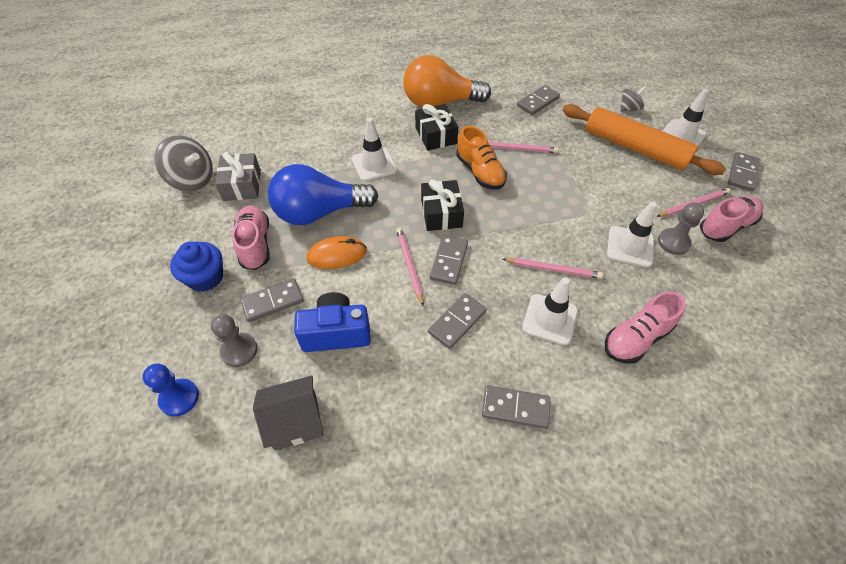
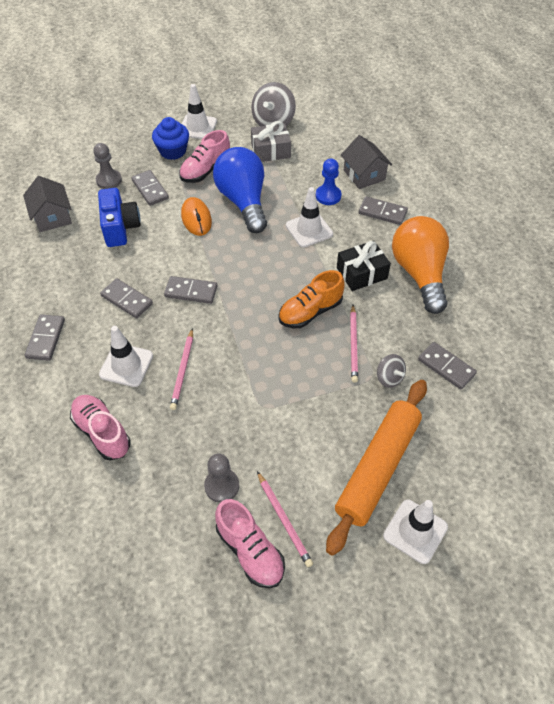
camera: 85 degrees right, 0 degrees up
(179, 398) = (76, 161): blue pawn -> blue pawn (328, 196)
(255, 244) = (205, 170): pink shoe -> pink shoe turned 150 degrees clockwise
(306, 120) = (364, 175): none -> grey house
(409, 265) = (186, 265): pink pencil -> none
(441, 213) = (249, 283): black gift -> none
(629, 108) = (460, 471): grey spinning top -> grey spinning top (389, 378)
(630, 247) = (214, 441): white traffic cone -> white traffic cone (197, 127)
(742, 173) = (350, 597): grey domino -> grey domino (382, 212)

